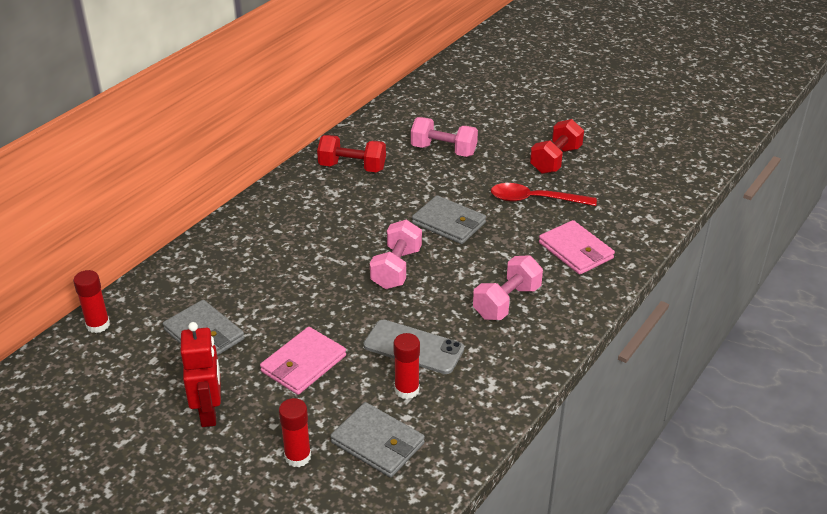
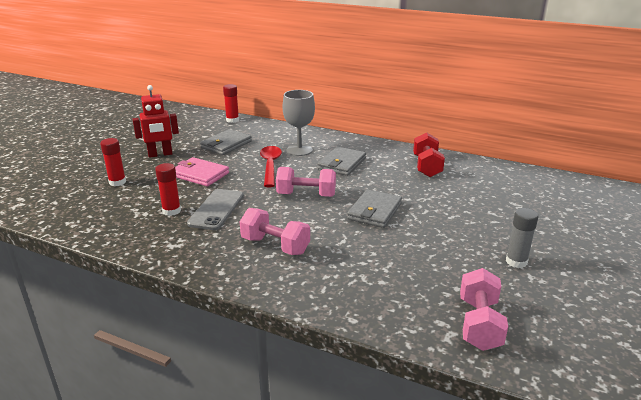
camera: 80 degrees right, 10 degrees down
(260, 261) = (299, 150): none -> grey goblet
(378, 443) = (122, 205): grey wallet -> grey wallet (341, 164)
(443, 150) = (481, 200): pink dumbbell -> pink dumbbell (479, 324)
(534, 200) = (435, 252): red spoon -> red spoon (270, 166)
(555, 160) = (516, 262): red dumbbell -> grey glue stick
(575, 250) = (363, 280): pink wallet -> none

